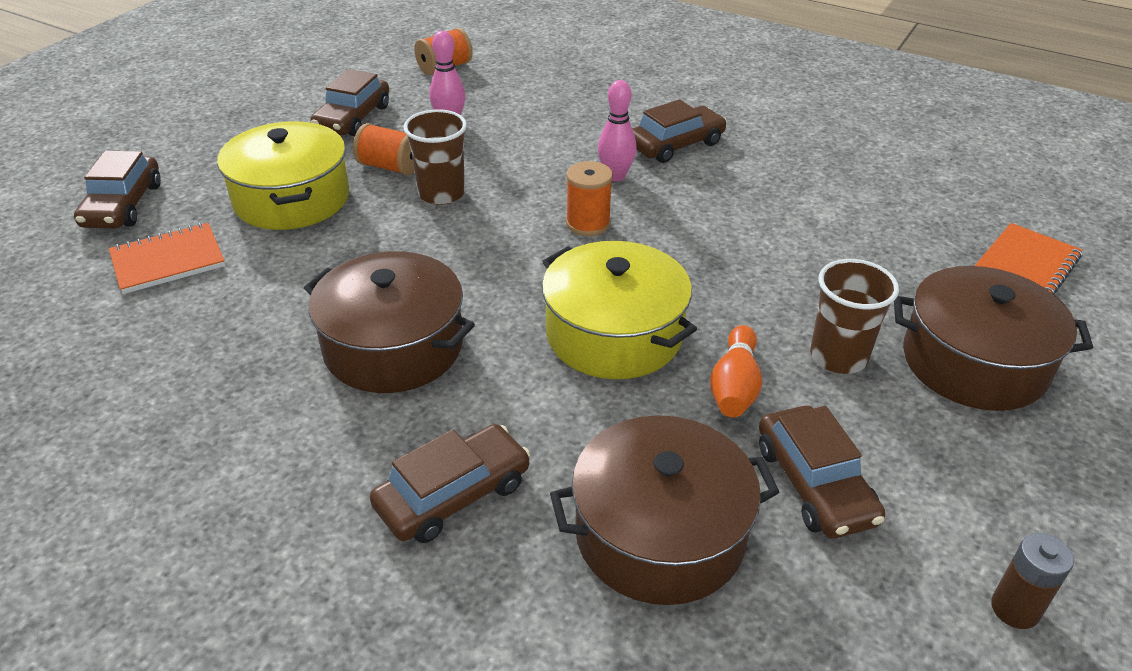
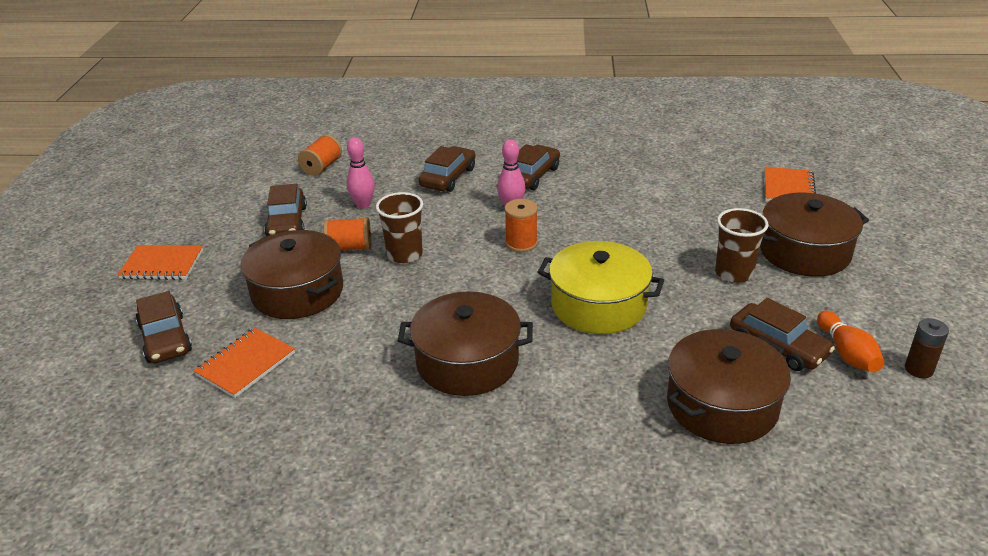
camera: 25 degrees left, 5 degrees down
(193, 126) = (162, 265): none -> orange notebook
(291, 199) = (297, 292): yellow pot -> brown pot
(453, 495) = (588, 432): brown car -> brown car (448, 177)
(734, 386) = (692, 310): orange bowling pin -> orange bowling pin (847, 353)

